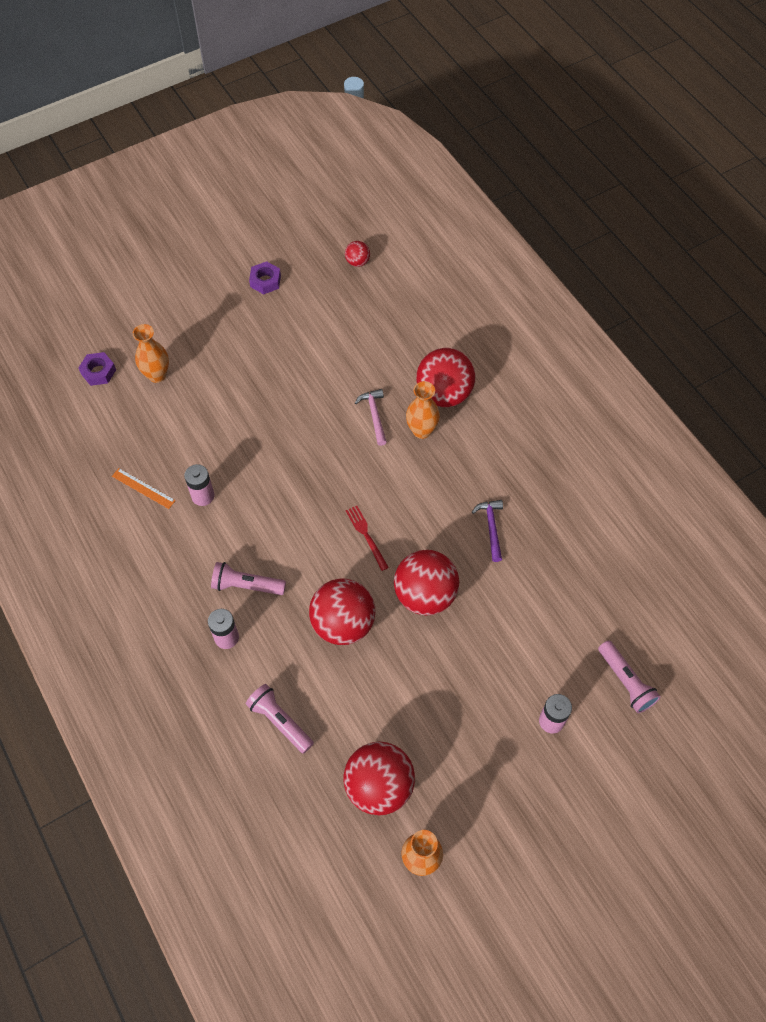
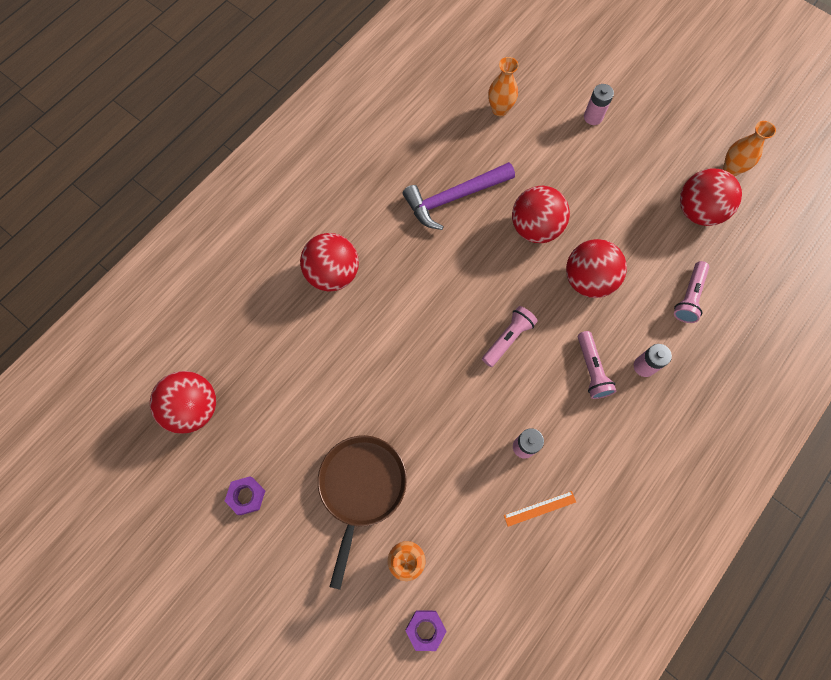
camera: 110 degrees left, 10 degrees up
(143, 488) = (540, 508): orange ruler -> orange ruler turned 60 degrees clockwise
(231, 360) = (361, 488): none -> brown pan
(357, 262) = (194, 408): red ball -> red ball, size x2.14
(366, 536) = (502, 290): red fork -> none
(374, 415) = (378, 325): pink hammer -> none
(421, 430) = (379, 280): orange vase -> orange vase (499, 109)
(491, 527) = (454, 198): purple hammer -> purple hammer, size x1.94
(626, 681) = (540, 79): pink flashlight -> pink flashlight (508, 339)

